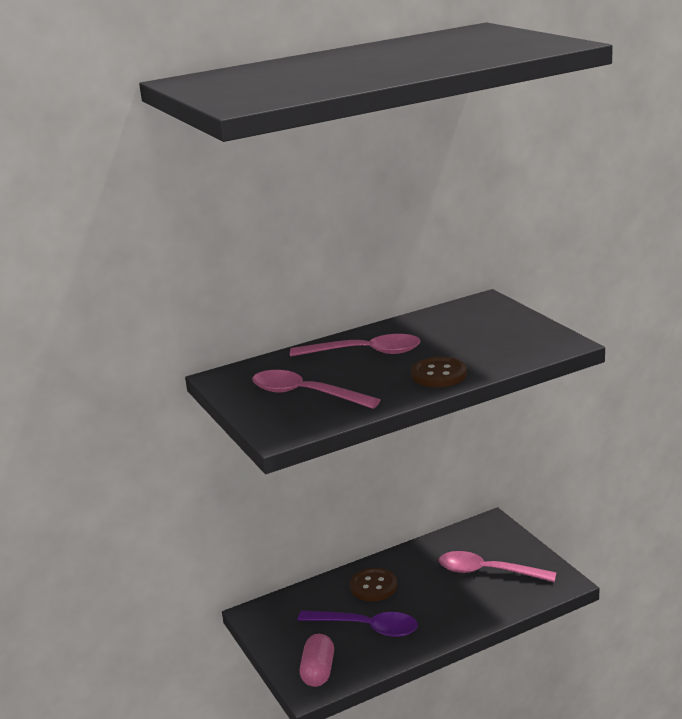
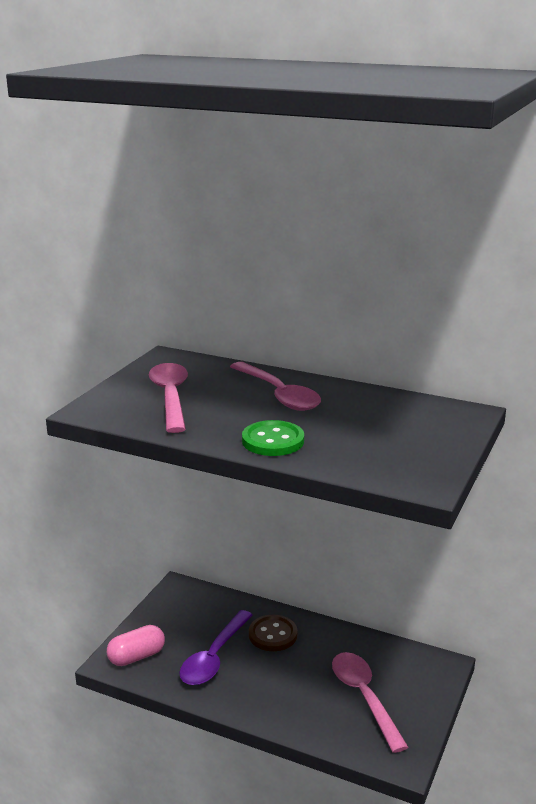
camera: 50 degrees right, 0 degrees up
(366, 627) = (214, 657): purple spoon -> purple spoon turned 45 degrees clockwise
(438, 374) = (273, 441): brown button -> green button

